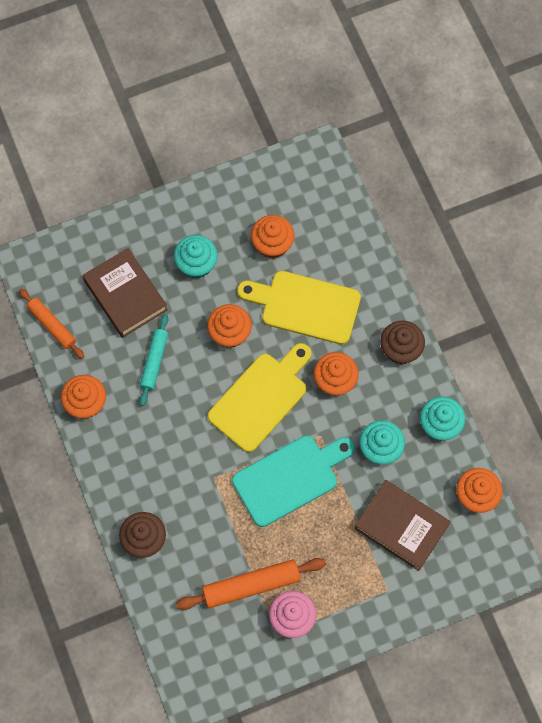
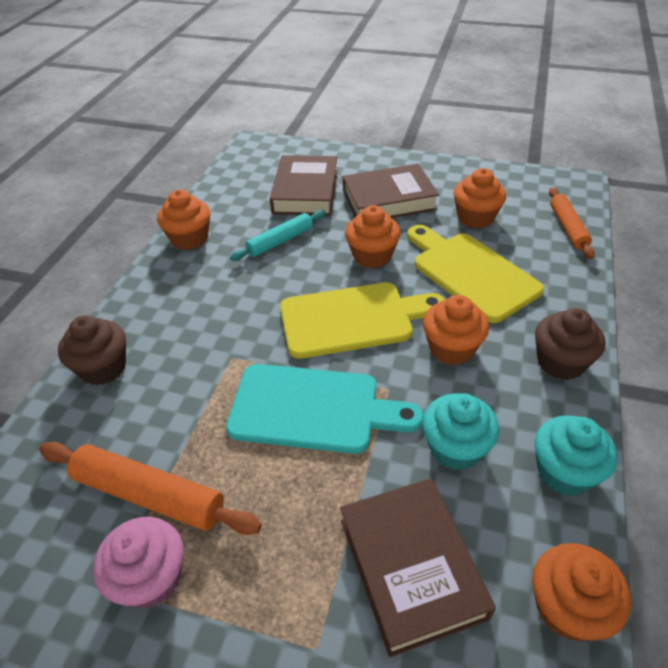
camera: 40 degrees right, 25 degrees down
(52, 325) = (226, 182): orange rolling pin -> orange rolling pin (568, 227)
(196, 264) = (389, 200): turquoise cupcake -> brown book

